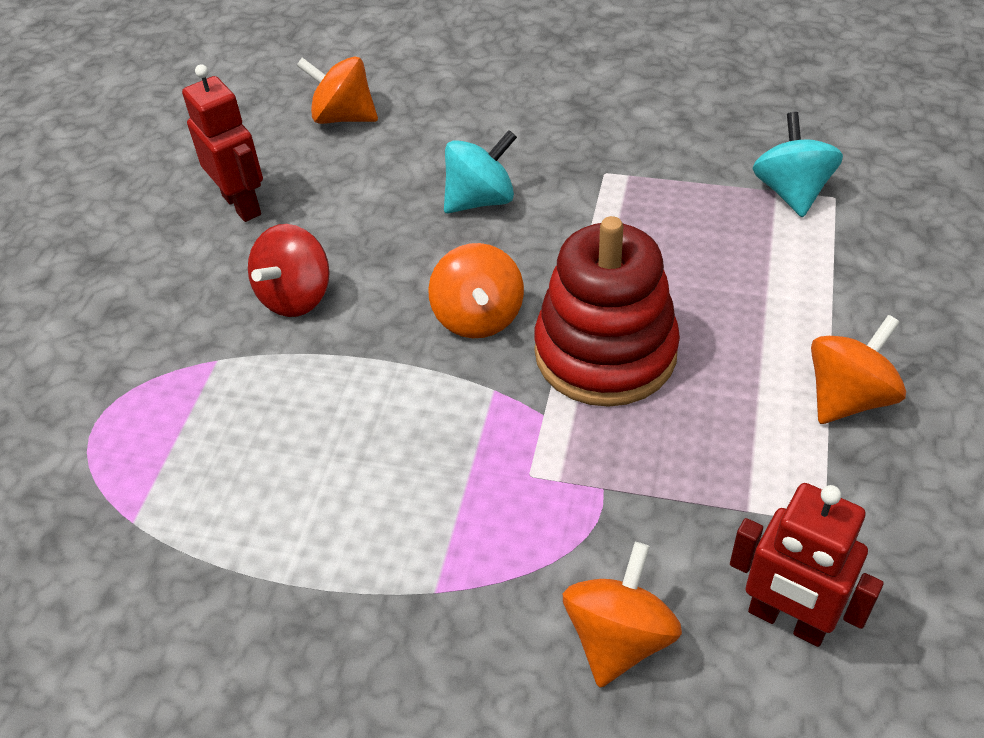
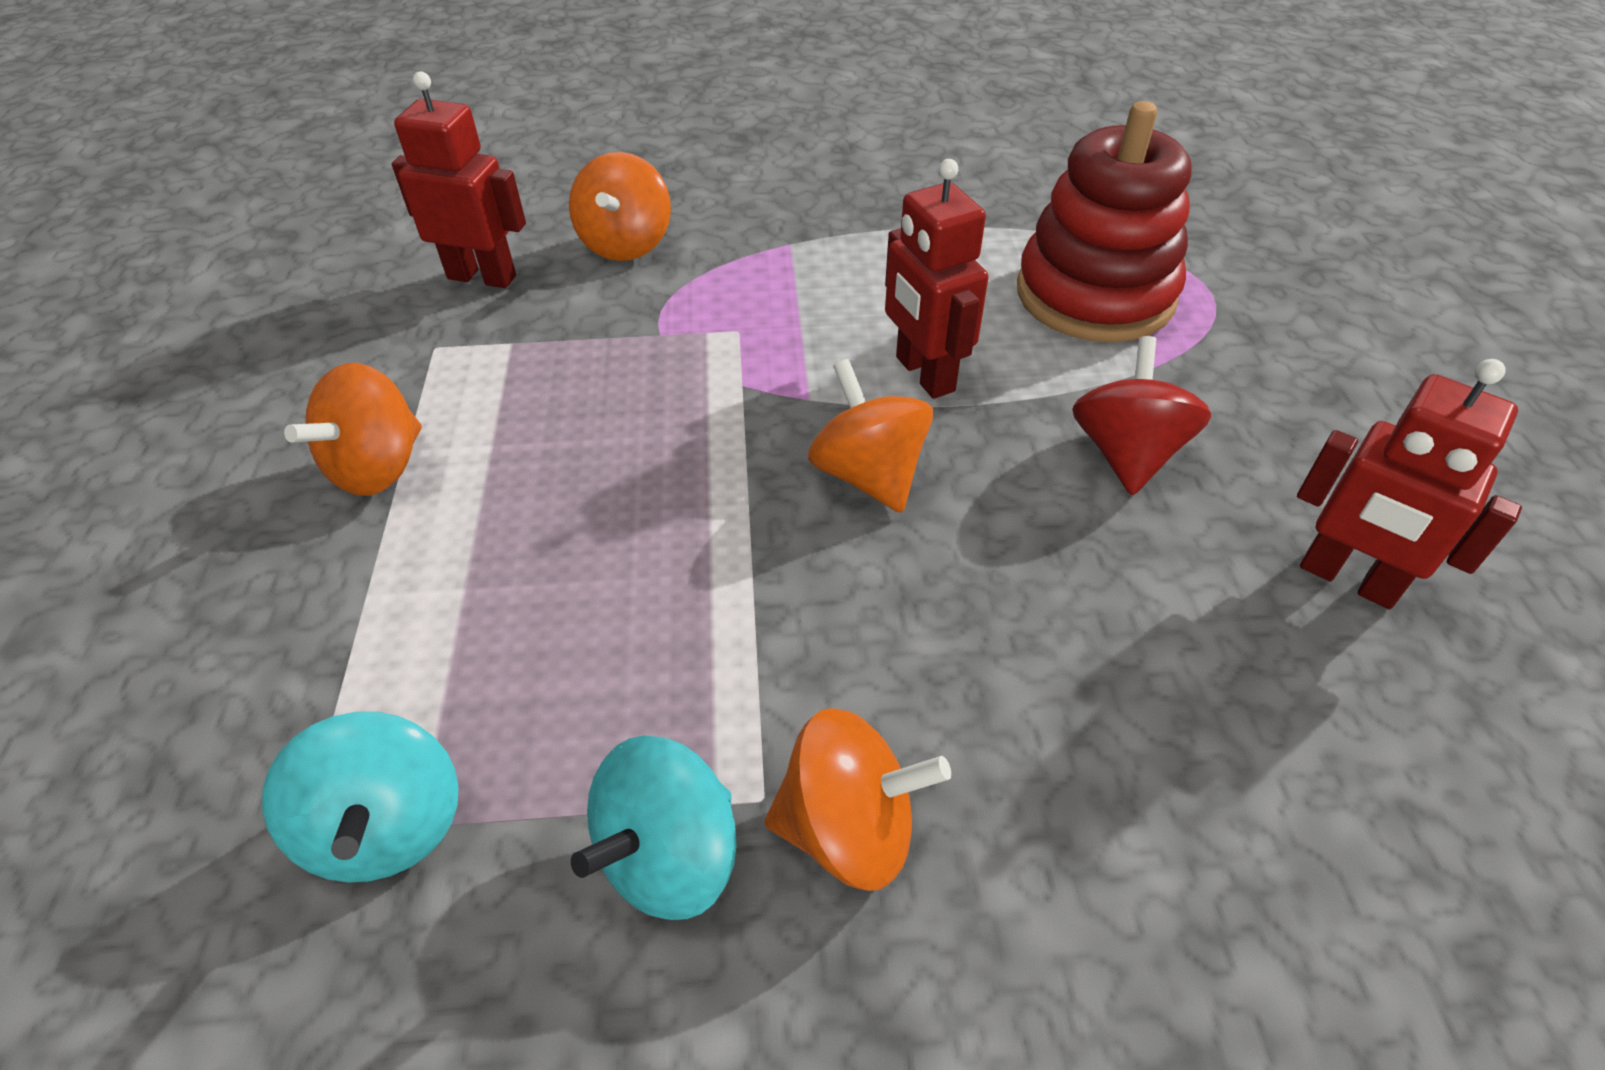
camera: 160 degrees right, 0 degrees up
(343, 117) = (1377, 842): orange spinning top -> orange spinning top (849, 828)
(392, 391) = (924, 374): none -> red robot
(480, 200) = (966, 676): turquoise spinning top -> turquoise spinning top (669, 856)
(605, 352) = (686, 463): red stacking toy -> red stacking toy (1095, 295)

